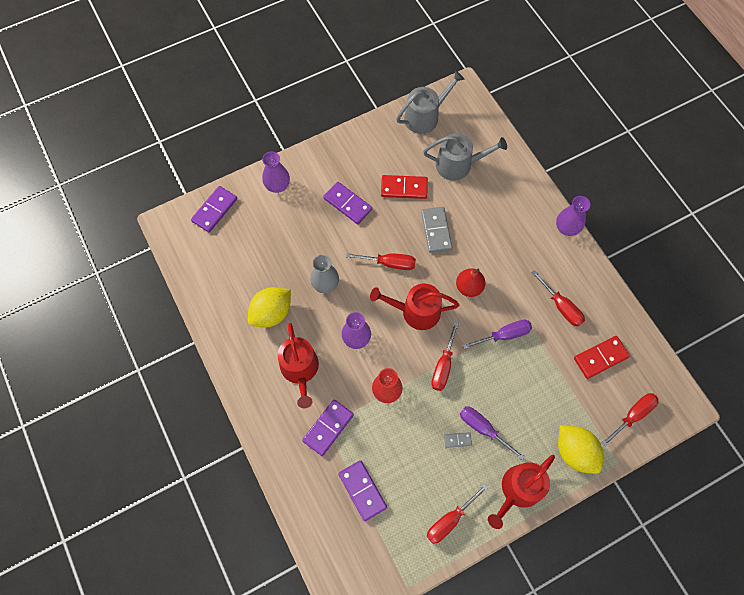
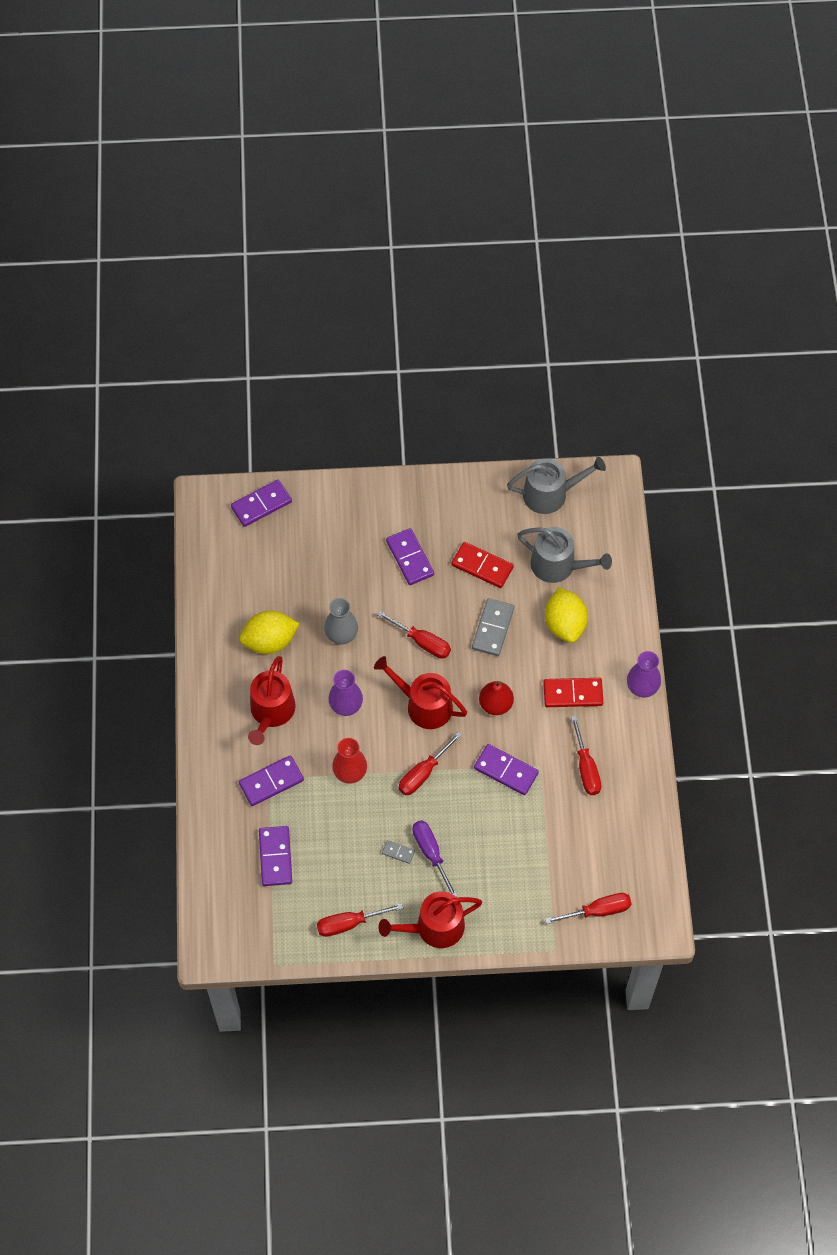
camera: 25 degrees right, 5 degrees down
(277, 186) = (343, 506): purple vase -> none
(504, 335) = (506, 770): purple screwdriver -> purple domino
(574, 452) = (514, 918): yellow lemon -> yellow lemon (565, 624)
(600, 358) = (598, 839): red domino -> red domino (573, 694)

